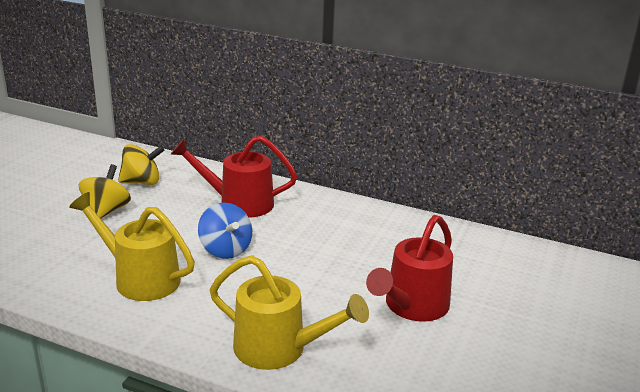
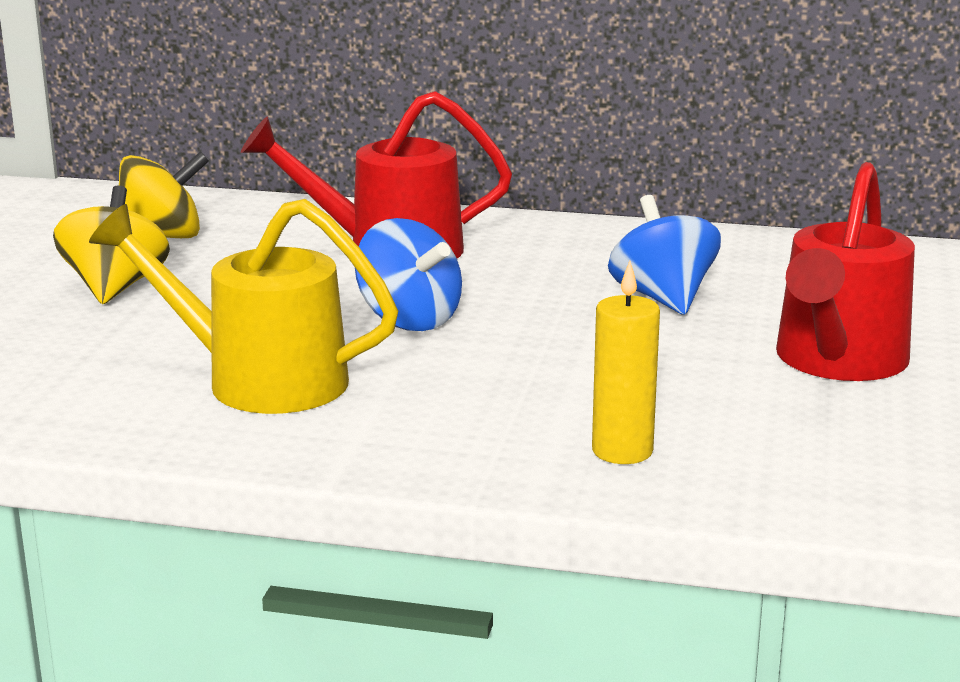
camera: 10 degrees left, 5 degrees down
(280, 349) = (622, 451): yellow watering can -> yellow candle
(350, 252) = (663, 298): none -> blue spinning top

